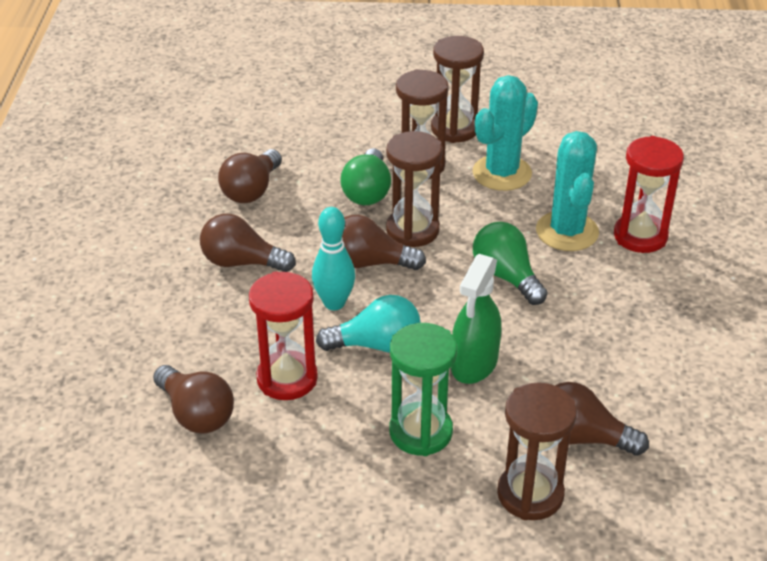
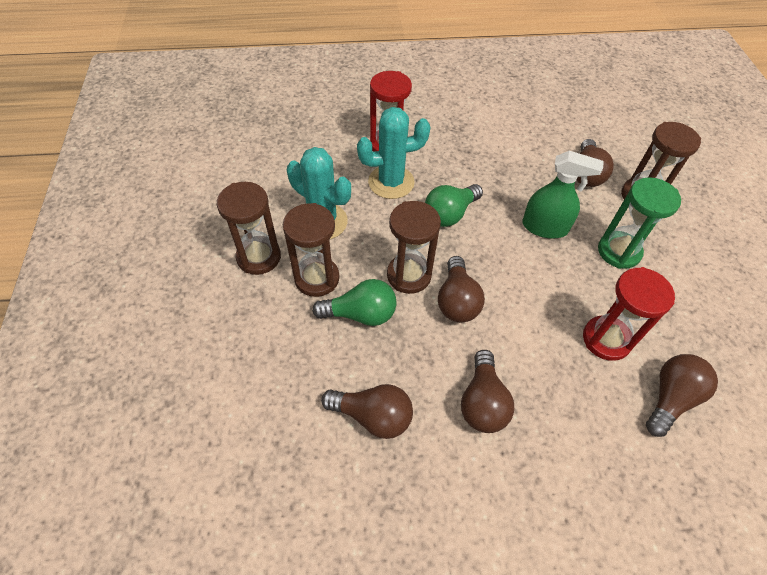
camera: 100 degrees left, 15 degrees up
(334, 303) = (512, 319): turquoise bowling pin -> none
(376, 345) = (548, 286): turquoise light bulb -> none

